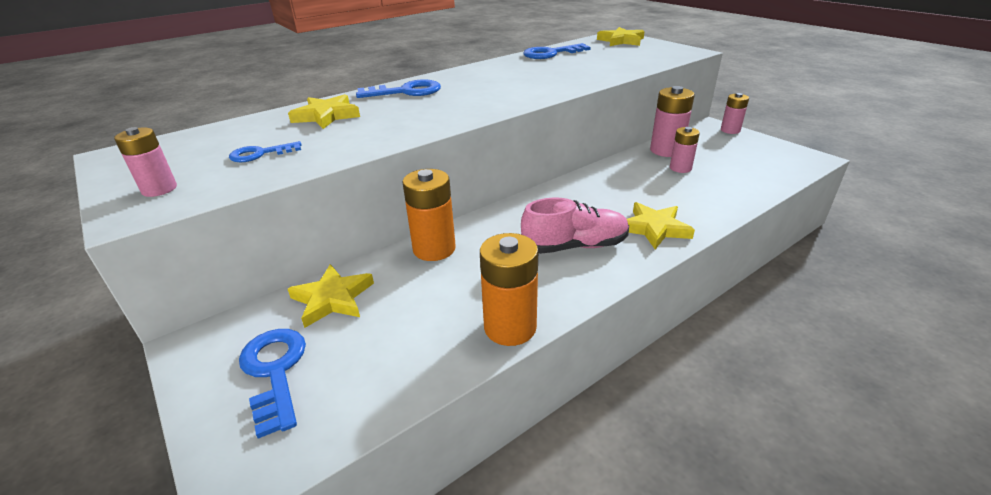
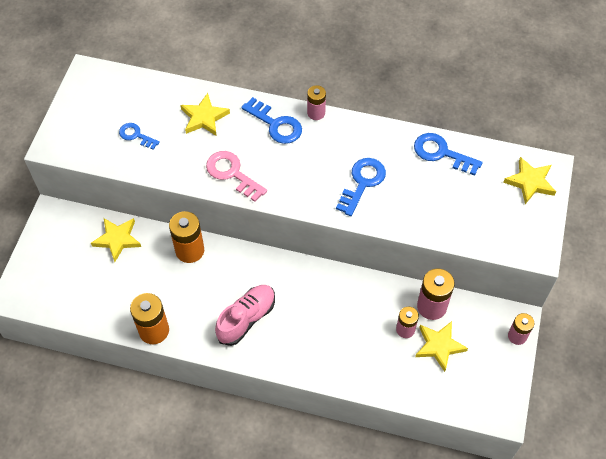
camera: 50 degrees right, 25 degrees up
(159, 189) = (76, 132): pink battery -> pink battery (316, 113)
(275, 371) = (62, 260): blue key -> blue key (362, 182)
(419, 122) = (232, 173): none -> pink key
(575, 246) = (246, 319): pink shoe -> pink shoe turned 90 degrees counterclockwise
(654, 228) = (300, 351): yellow star -> yellow star (439, 346)

